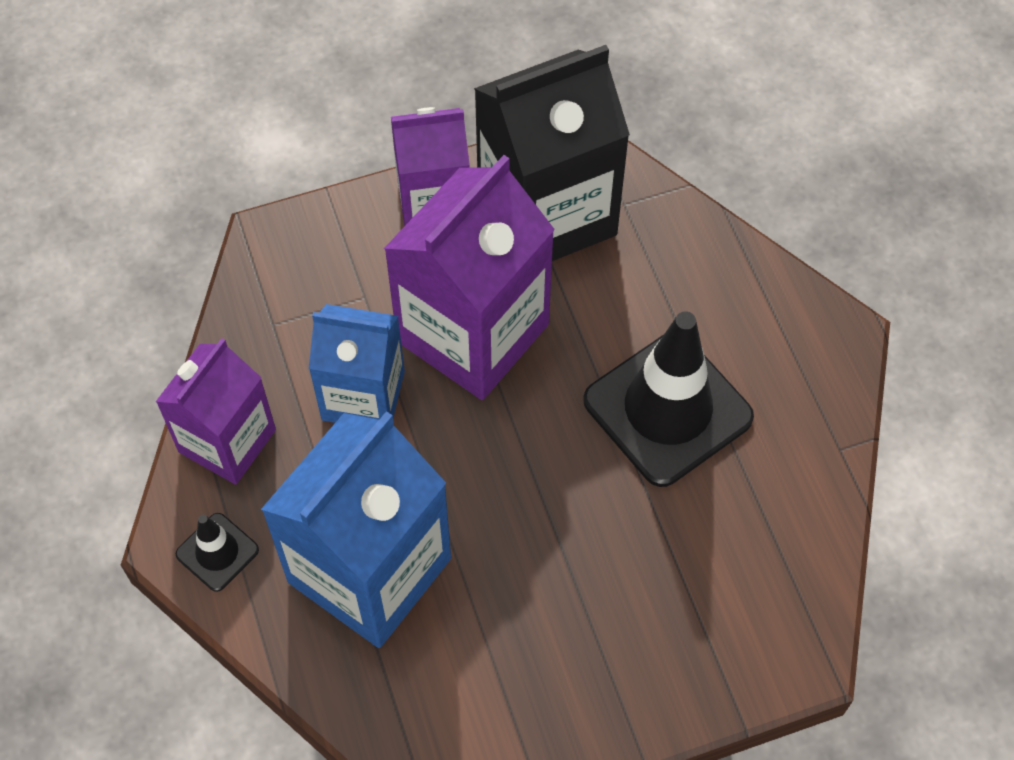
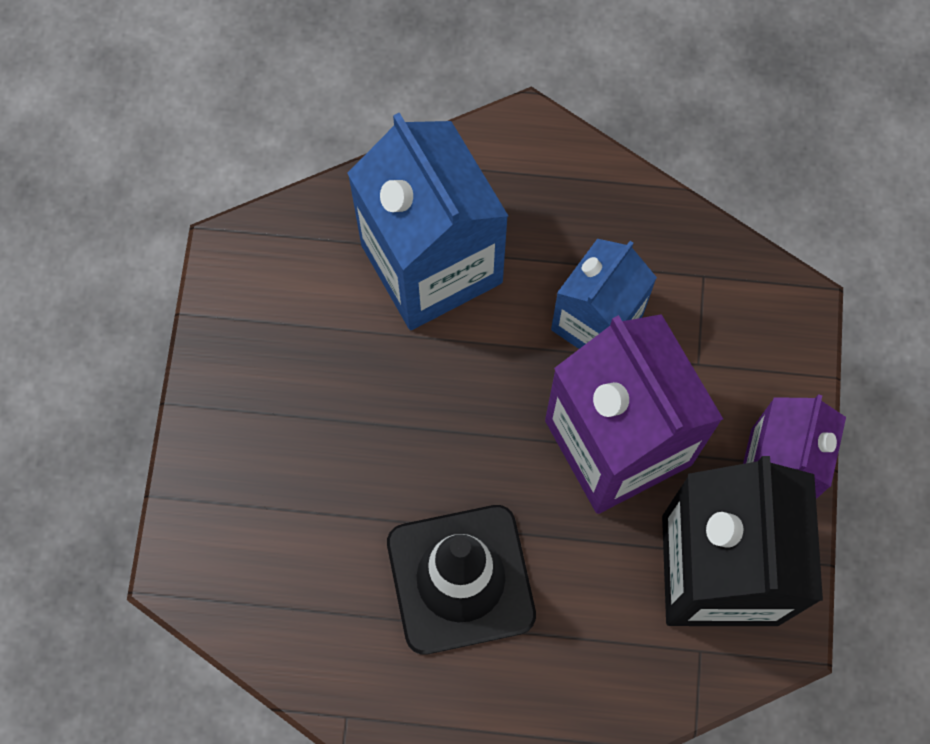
camera: 115 degrees right, 10 degrees up
(217, 552) = (504, 156): black traffic cone -> none
(227, 441) = (603, 198): purple carton -> none

